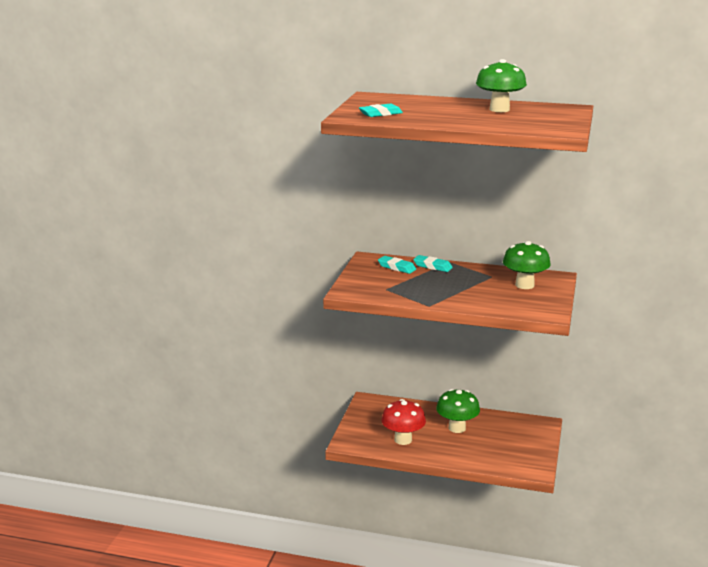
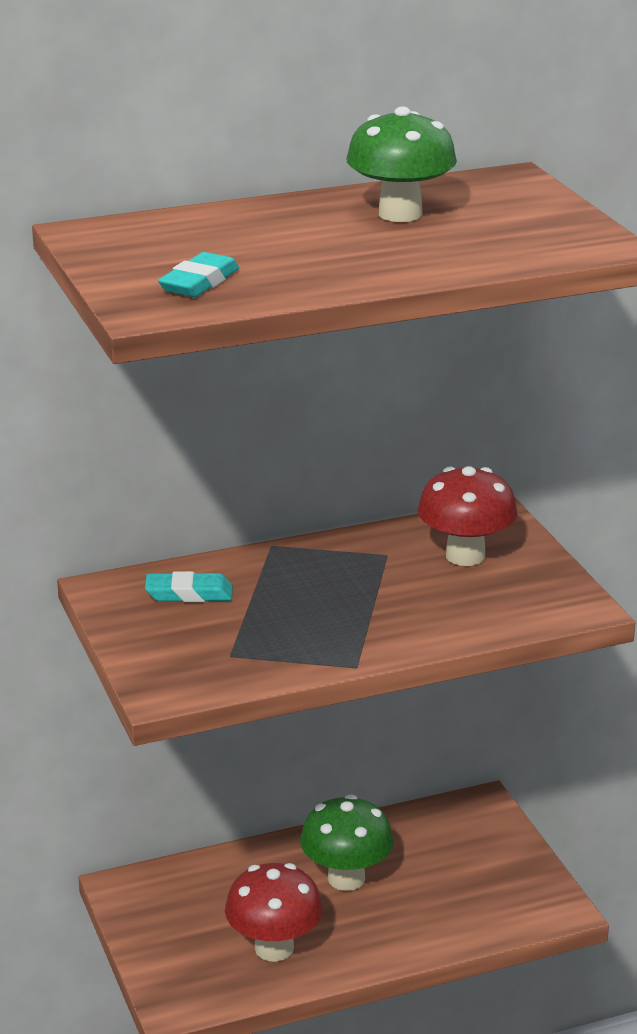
camera: 35 degrees left, 5 degrees up
(432, 266) = (254, 567): turquoise eraser -> none
(524, 285) = (465, 556): green mushroom -> red mushroom

